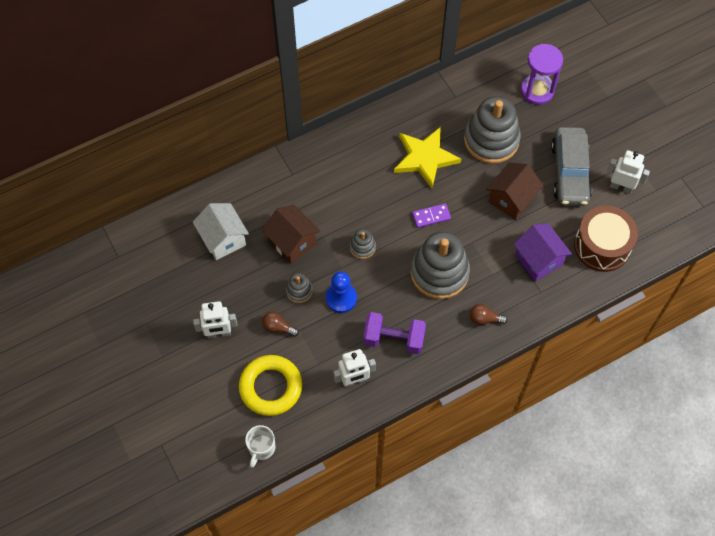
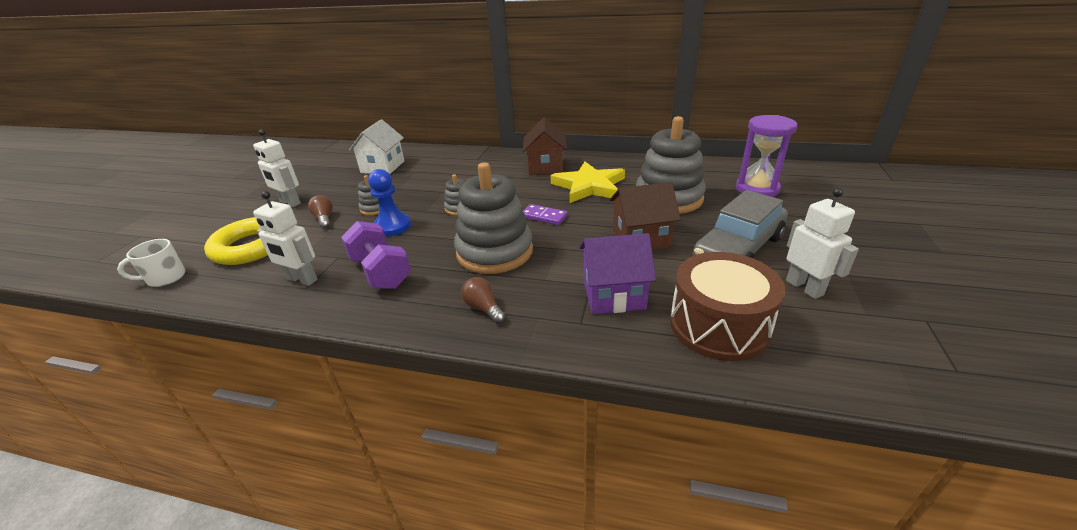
camera: 45 degrees right, 30 degrees down
(292, 242) = (418, 185): brown house -> brown house (545, 167)
(538, 260) = (613, 295): purple house -> purple house turned 75 degrees clockwise

